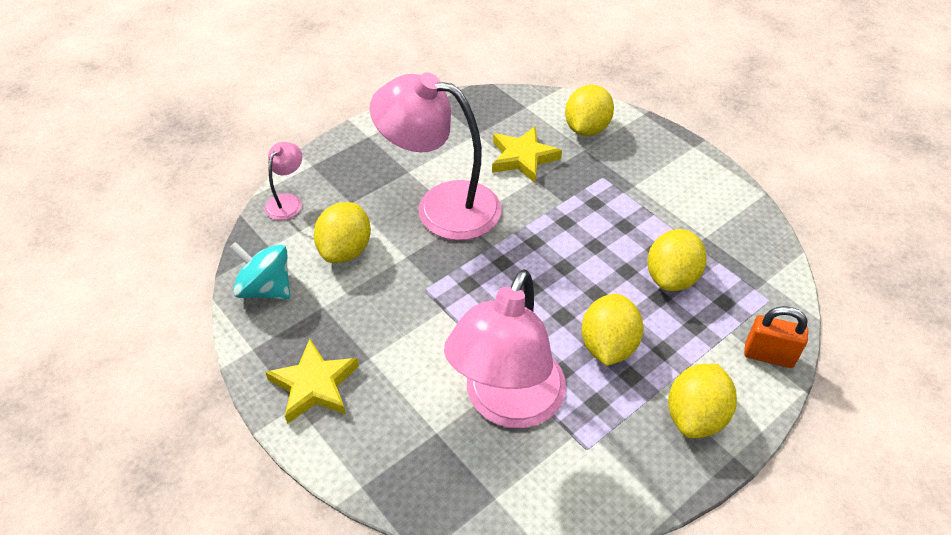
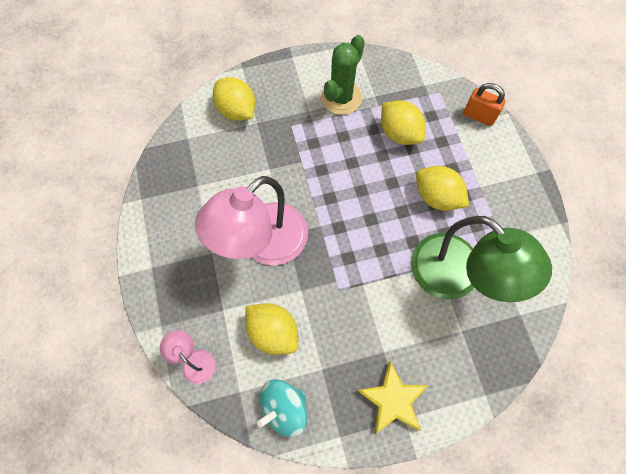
camera: 65 degrees left, 20 degrees up
(507, 404) = (457, 277): pink lamp -> green lamp
(523, 158) = (243, 166): yellow star -> none
(675, 206) = (341, 98): none -> green cactus
(695, 416) = (504, 177): yellow lemon -> none
(768, 355) = (478, 116): orange padlock -> orange padlock turned 75 degrees clockwise

